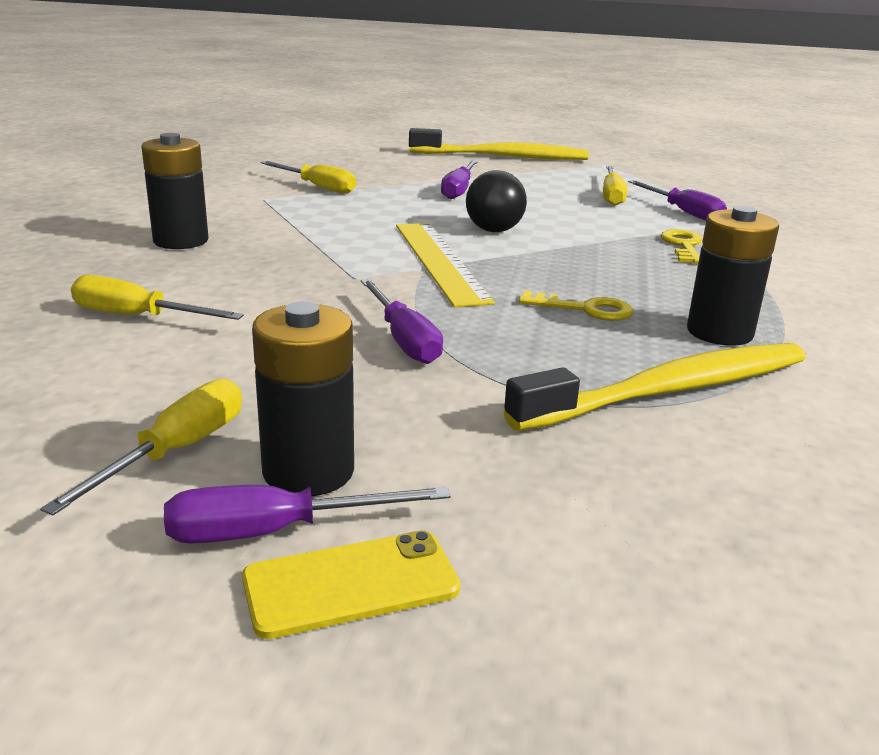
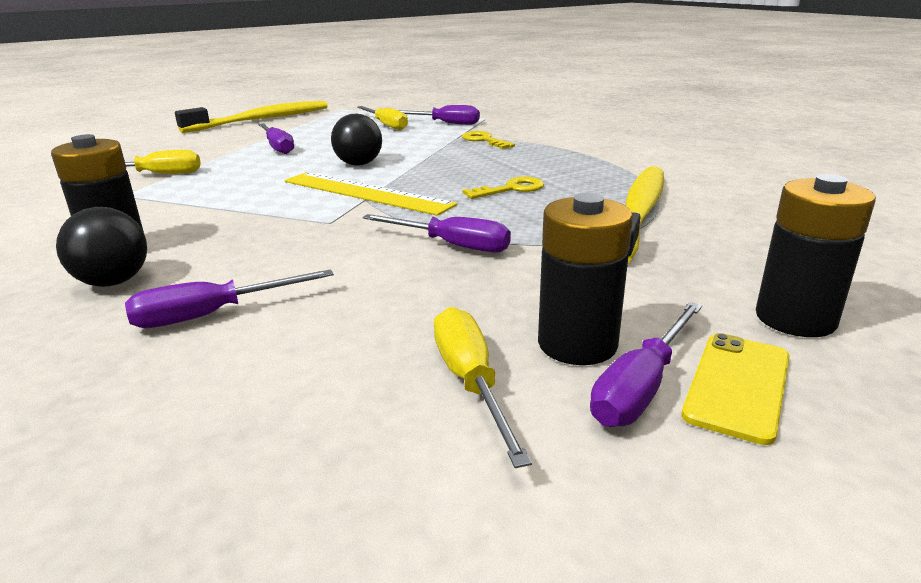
camera: 40 degrees left, 0 degrees up
(134, 266) = (113, 282): none -> black ball
(138, 316) = (212, 315): yellow screwdriver -> purple screwdriver
(719, 332) = (596, 177): black battery -> black battery (795, 319)

